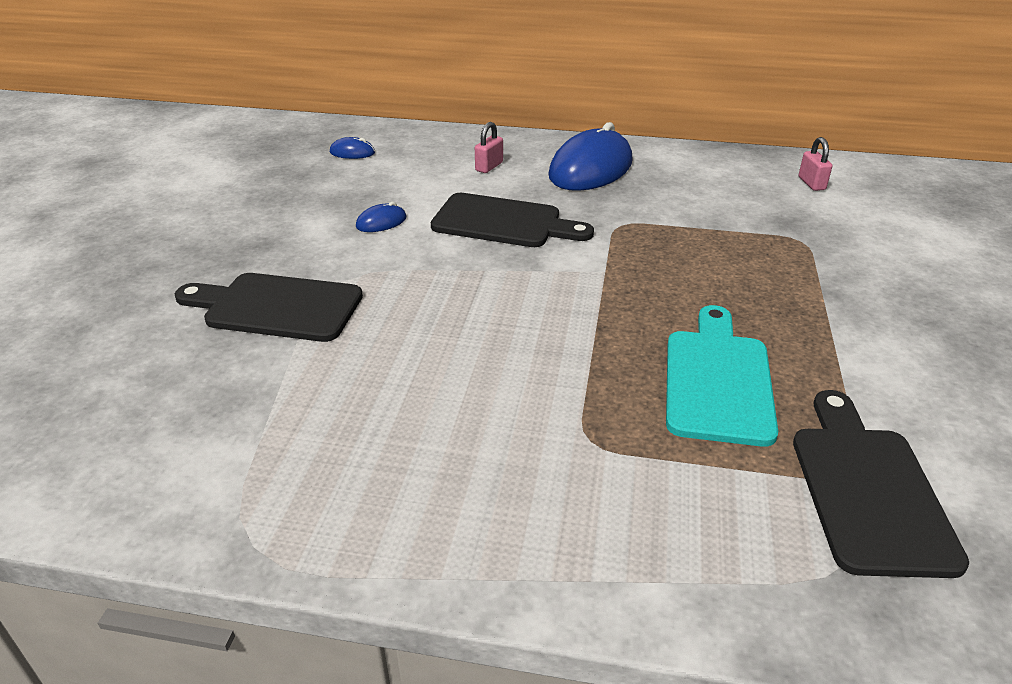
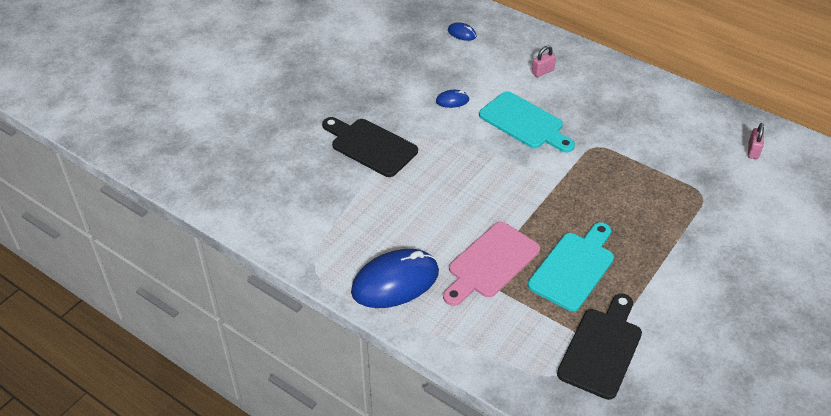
camera: 25 degrees right, 10 degrees up
(503, 222) = (524, 122): black cutting board -> turquoise cutting board
(583, 416) = (491, 263): none -> pink cutting board
(591, 169) = (609, 93): blue mouse -> blue mouse (395, 282)

